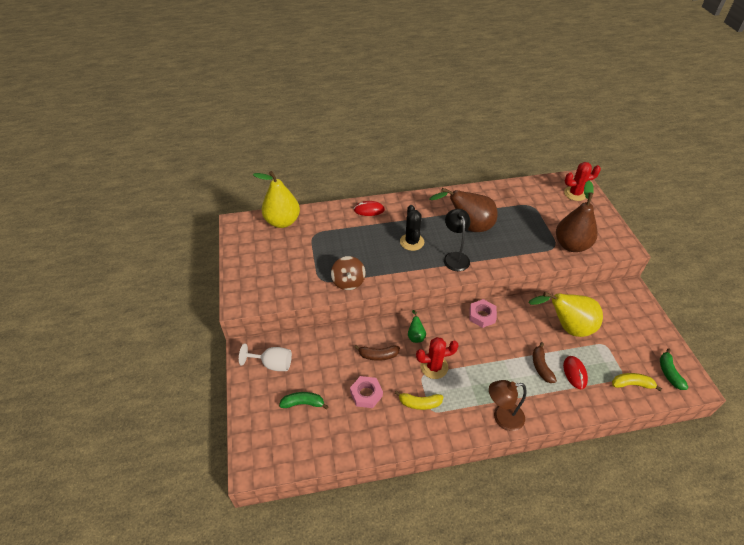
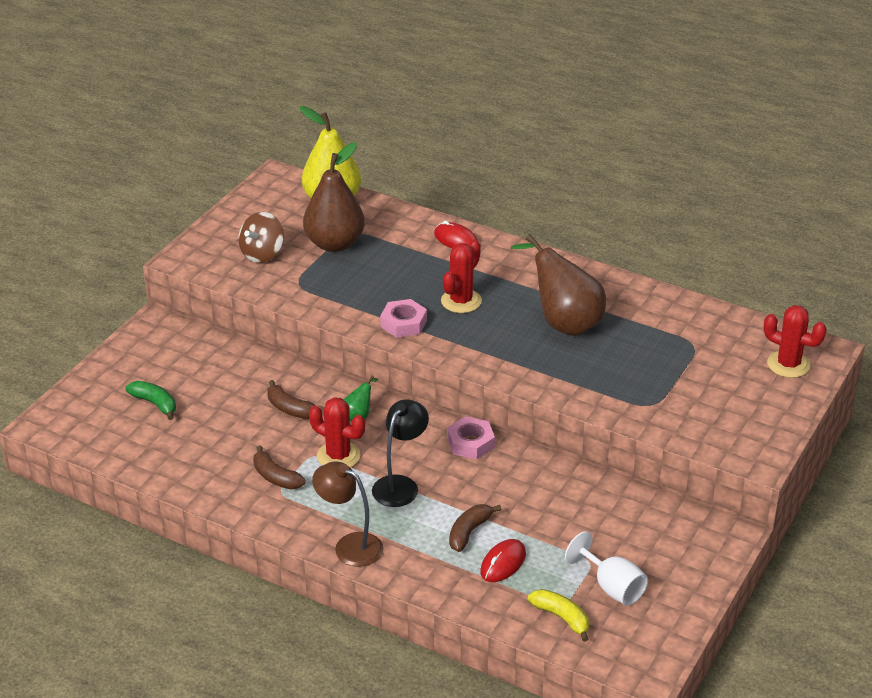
camera: 40 degrees right, 10 degrees down
(272, 364) = (167, 351): white goblet -> white goblet (612, 587)
(348, 282) = (326, 301): brown spinning top -> brown spinning top (262, 254)
(366, 394) = (229, 435): pink nut -> pink nut (403, 323)
(412, 242) = (461, 301): black cactus -> red cactus
(419, 403) = (275, 477): yellow banana -> brown banana
(455, 257) = (493, 345): black lamp -> black lamp (400, 485)
(567, 327) = (567, 517): yellow pear -> none
(571, 245) = (677, 416): brown pear -> brown pear (335, 244)
(669, 373) = (633, 639): green banana -> none

